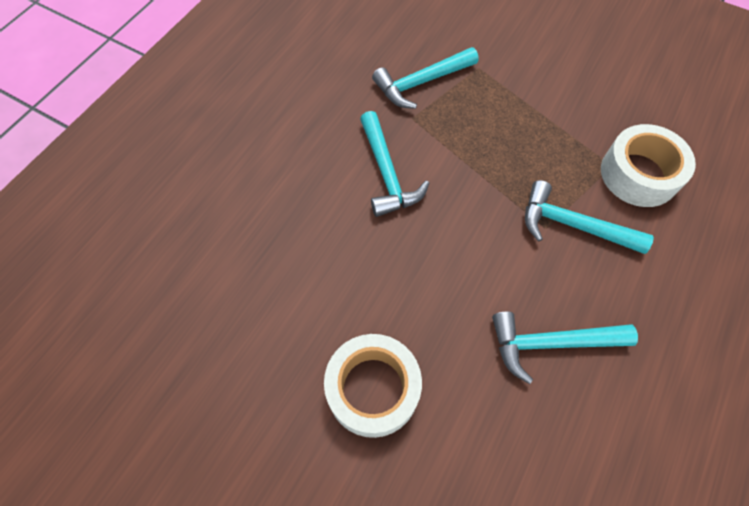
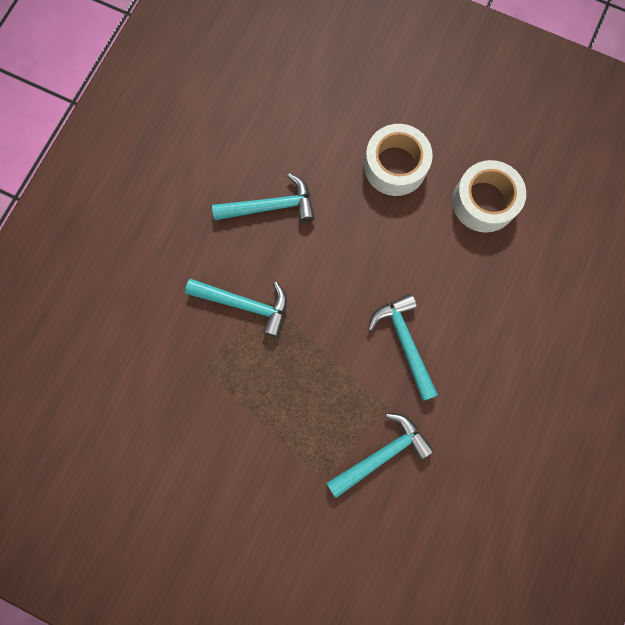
camera: 175 degrees right, 15 degrees up
(639, 174) = (181, 361): white tape -> white tape (484, 202)

